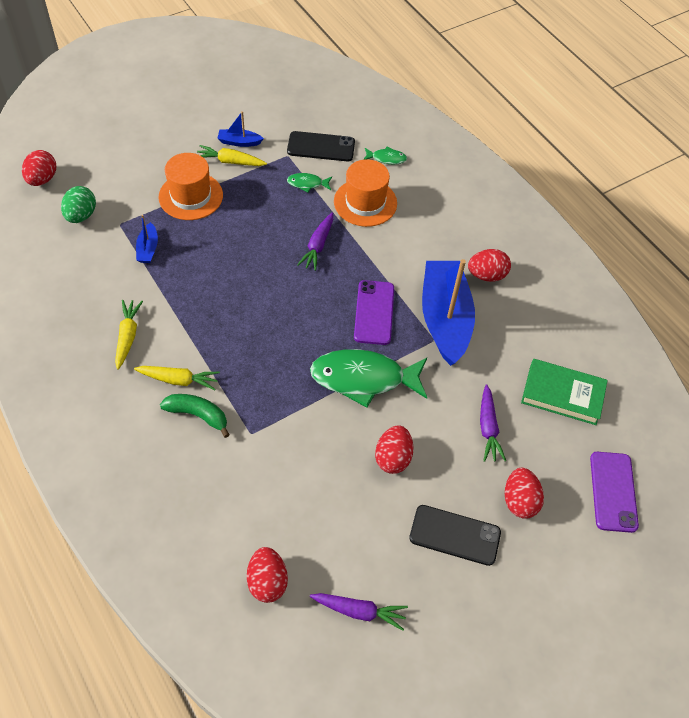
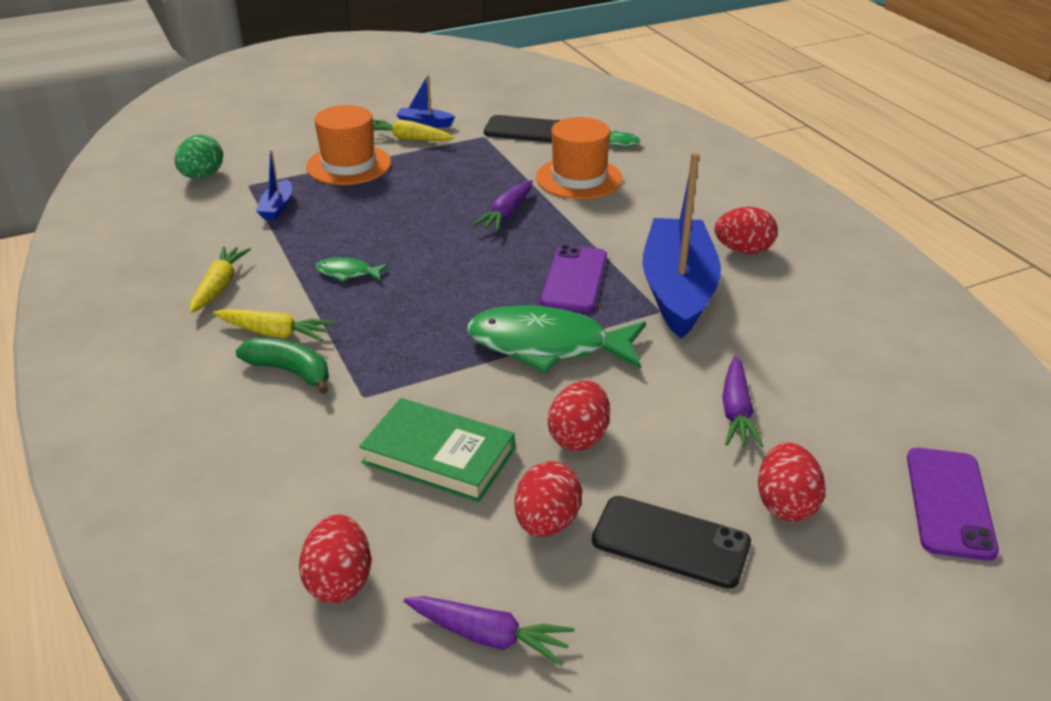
camera: 10 degrees right, 20 degrees down
(42, 179) = (167, 145): red egg -> red egg (547, 522)
(307, 184) = (504, 160): green fish -> green fish (347, 273)
(562, 394) = (858, 379): green book -> green book (438, 456)

